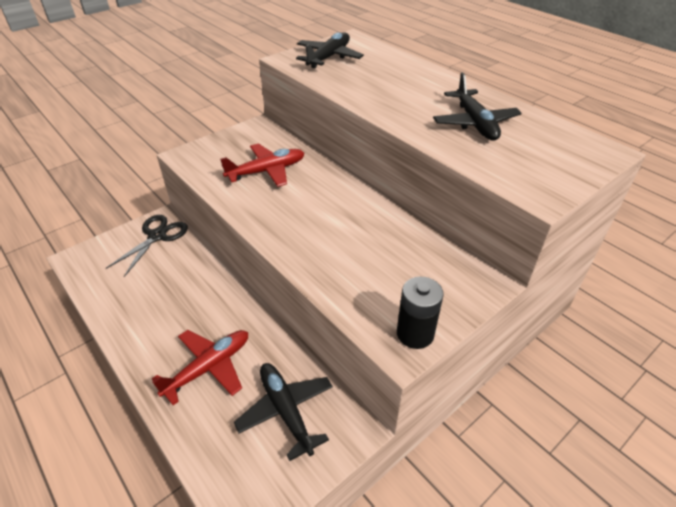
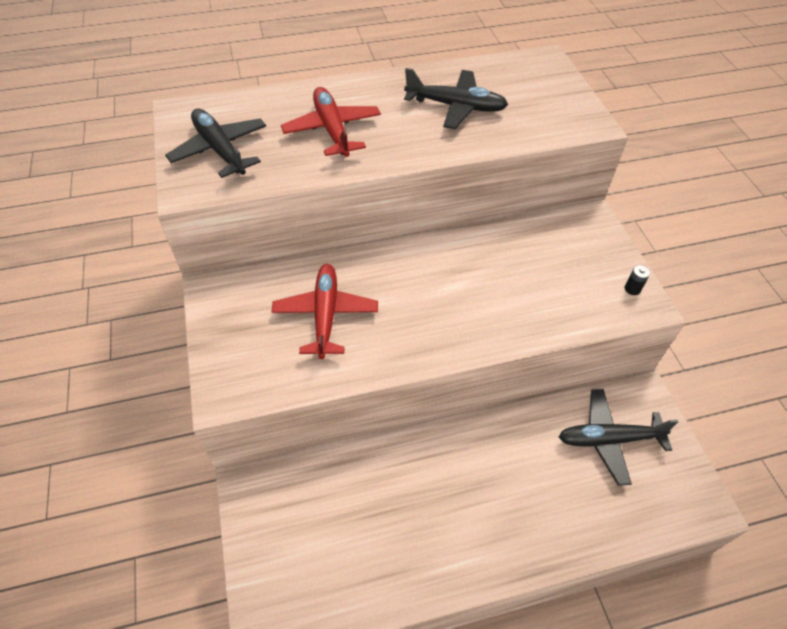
camera: 65 degrees left, 10 degrees up
(157, 236) = (281, 501): black scissors -> none
(209, 367) = (533, 494): red plane -> red plane (332, 129)
(415, 334) = (632, 289): black battery -> black battery, size x0.47

